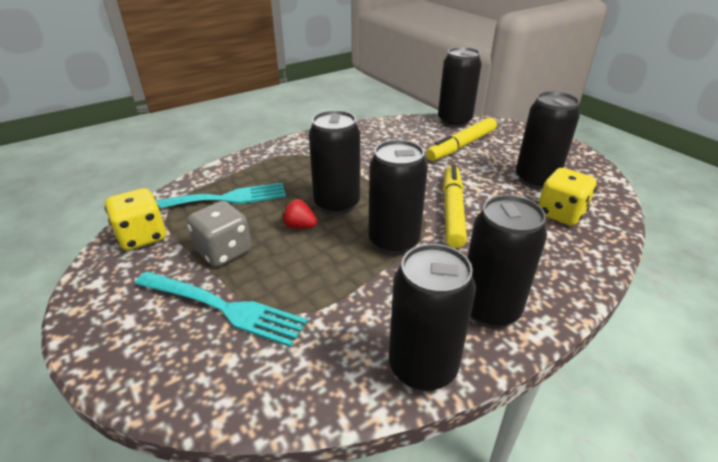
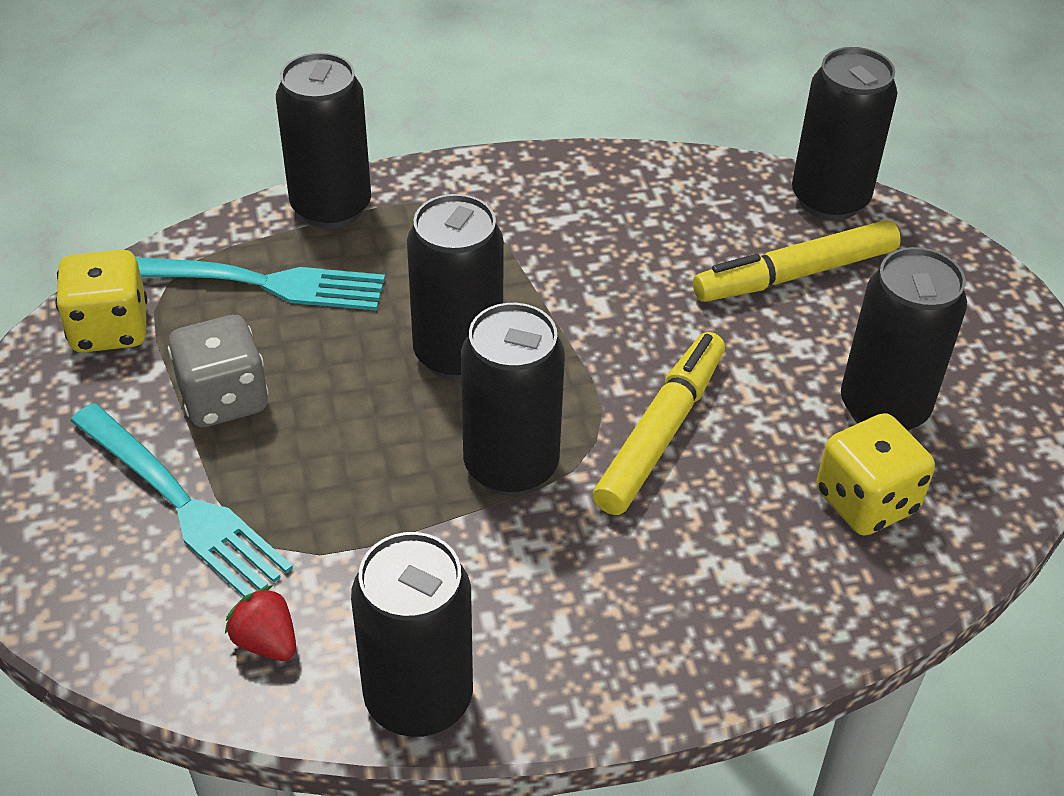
camera: 20 degrees right, 10 degrees up
(299, 226) = (368, 384): red strawberry -> red strawberry (266, 642)
(489, 309) = (585, 644): black can -> black can (331, 207)

